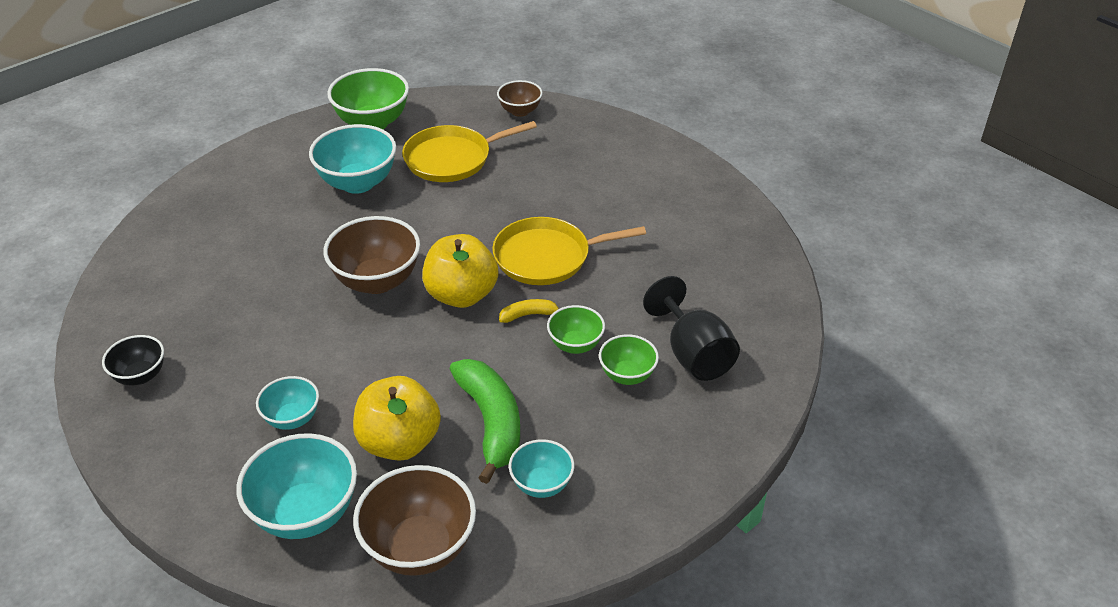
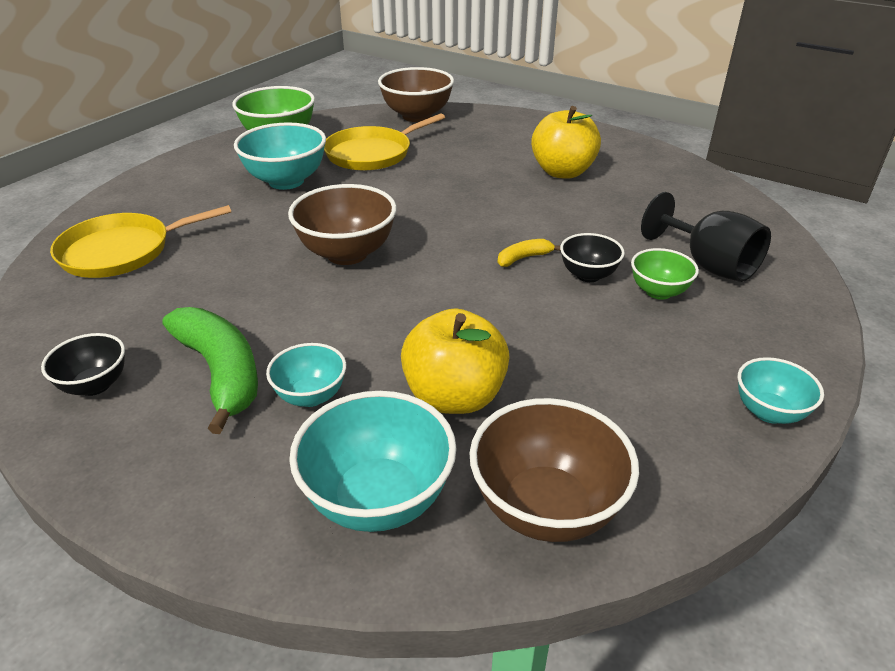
camera: 15 degrees left, 5 degrees down
(461, 295) = (444, 252): yellow apple -> yellow apple (562, 172)
(491, 423) = (547, 358): green banana -> green banana (221, 372)
(520, 111) = (417, 116): brown bowl -> brown bowl, size x1.74
(541, 484) = (644, 408): turquoise bowl -> turquoise bowl (769, 412)
(547, 257) = (511, 211): yellow pan -> yellow pan (122, 251)
(575, 345) = (588, 275): green bowl -> black bowl

